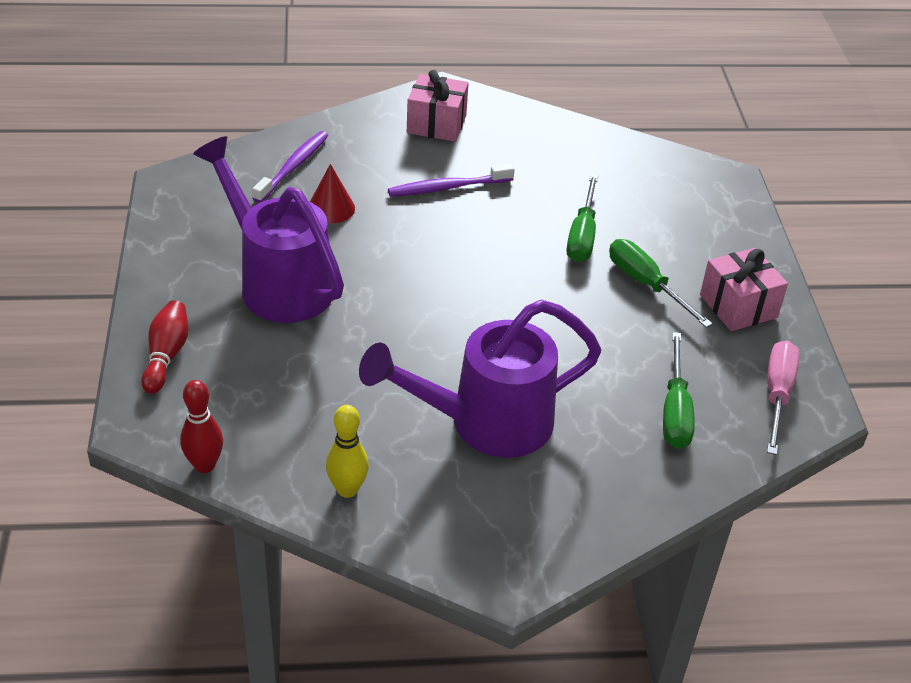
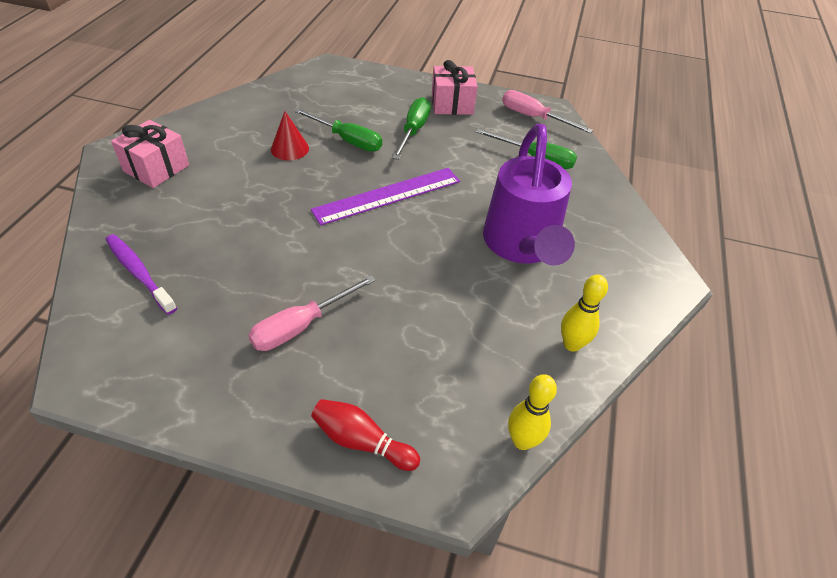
camera: 70 degrees left, 5 degrees up
(204, 465) = (522, 441): red bowling pin -> yellow bowling pin
(278, 282) = (301, 326): purple watering can -> pink screwdriver
(331, 208) = (220, 263): red cone -> red cone (290, 148)
(447, 187) = (245, 186): purple toothbrush -> none
(503, 292) = (387, 195): none -> purple ruler
(646, 284) = (413, 131): green screwdriver -> green screwdriver turned 120 degrees clockwise

